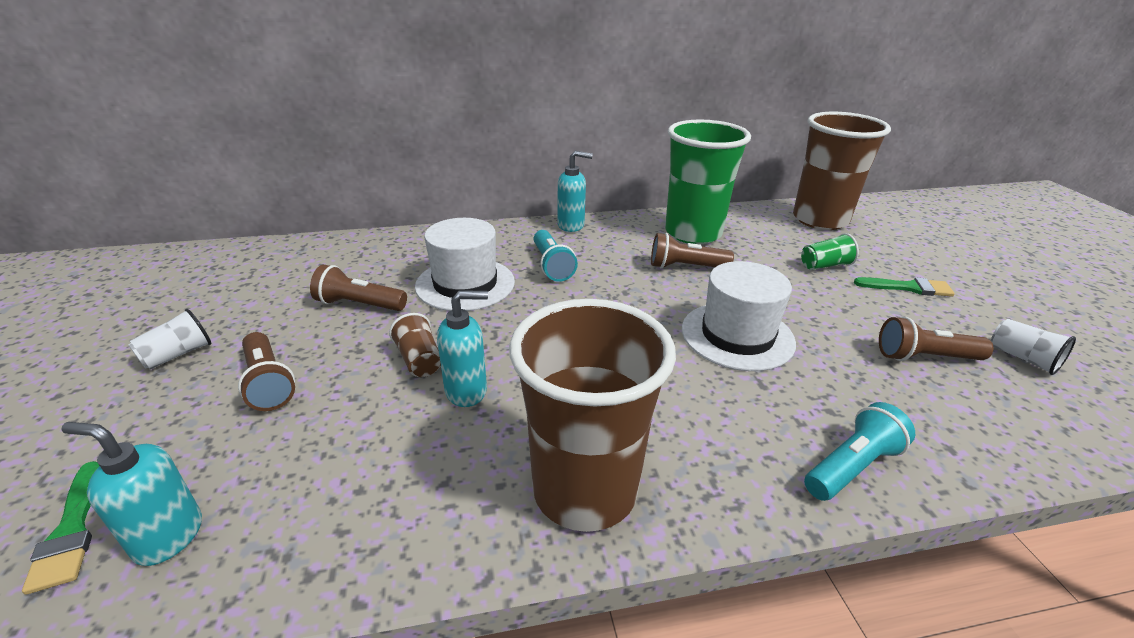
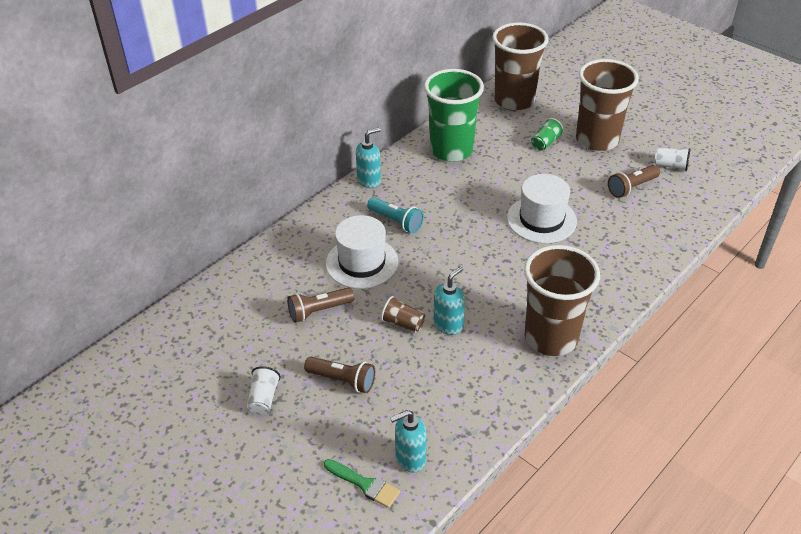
camera: 35 degrees left, 10 degrees up
(685, 267) = (473, 182): brown flashlight -> none
(852, 466) = (639, 266): turquoise flashlight -> none
(908, 287) = (597, 140): green brush -> brown cup

